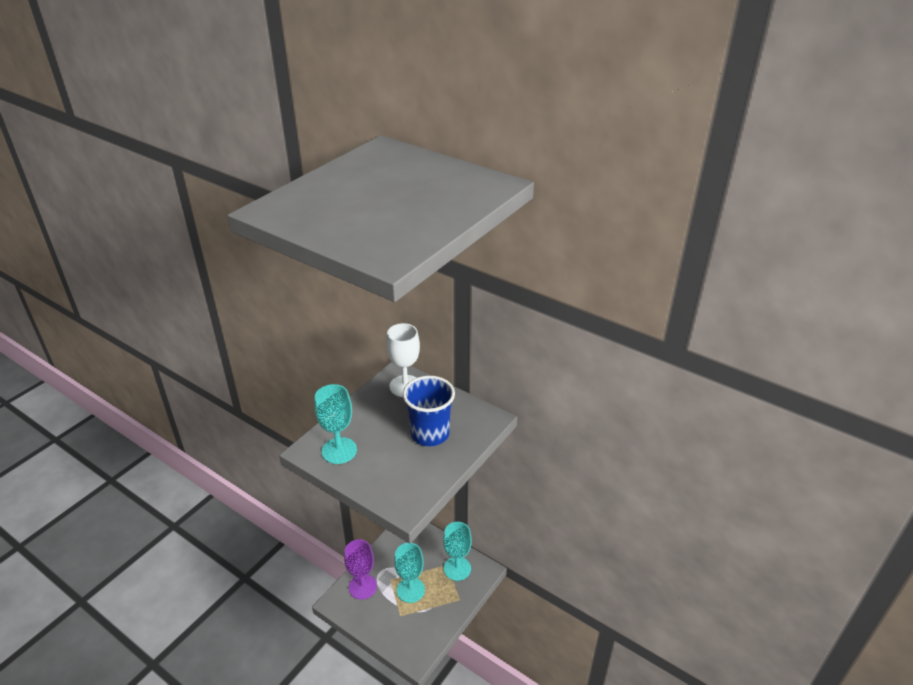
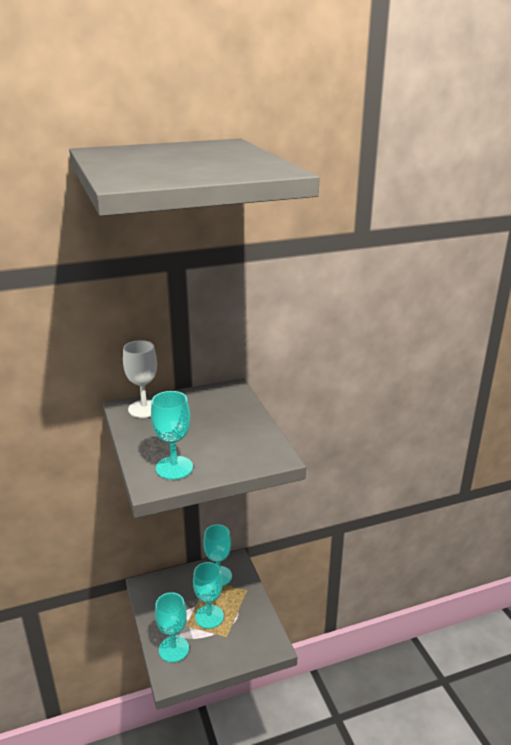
camera: 55 degrees left, 10 degrees down
(362, 587) = (173, 649): purple goblet -> turquoise goblet
(430, 434) = (214, 418): blue cup -> none

